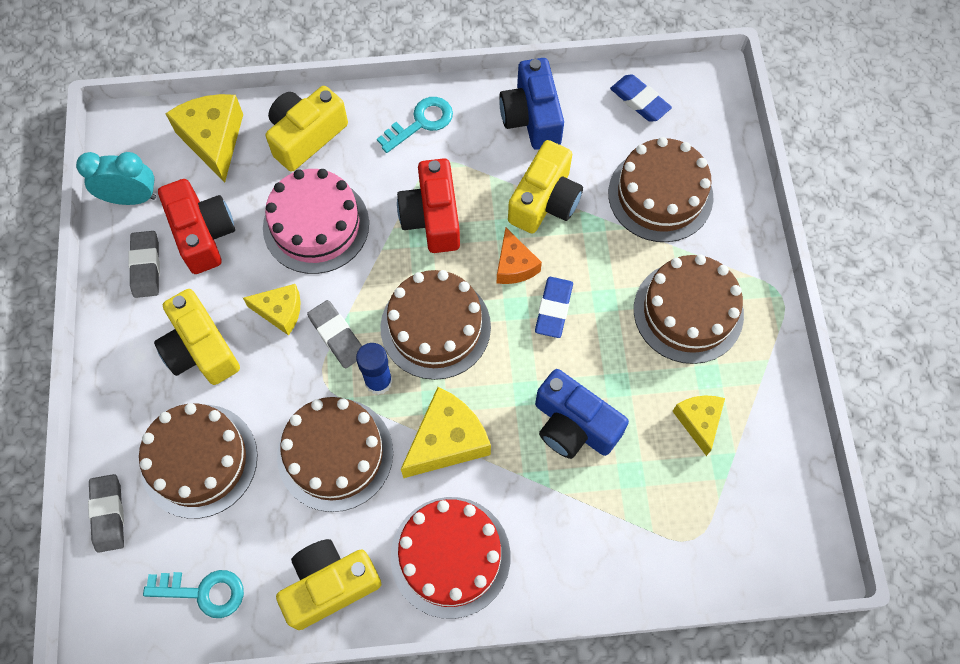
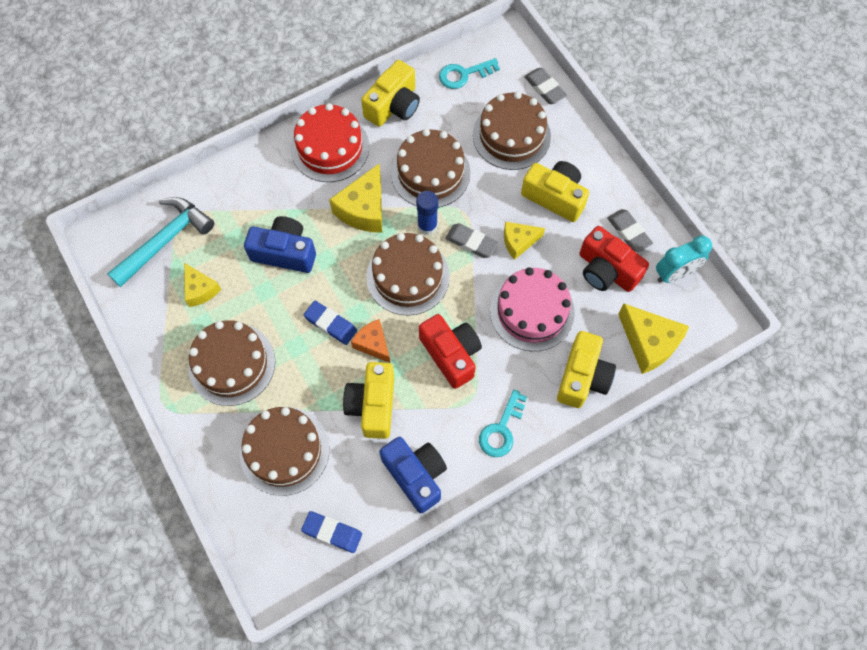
camera: 155 degrees right, 0 degrees up
(553, 309) = (331, 324): blue eraser -> blue eraser turned 45 degrees counterclockwise
(725, 512) = (165, 240): none -> turquoise hammer

